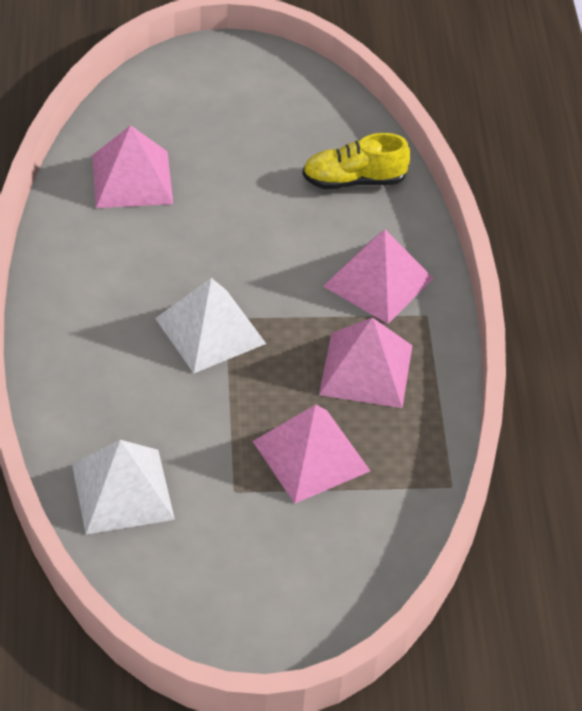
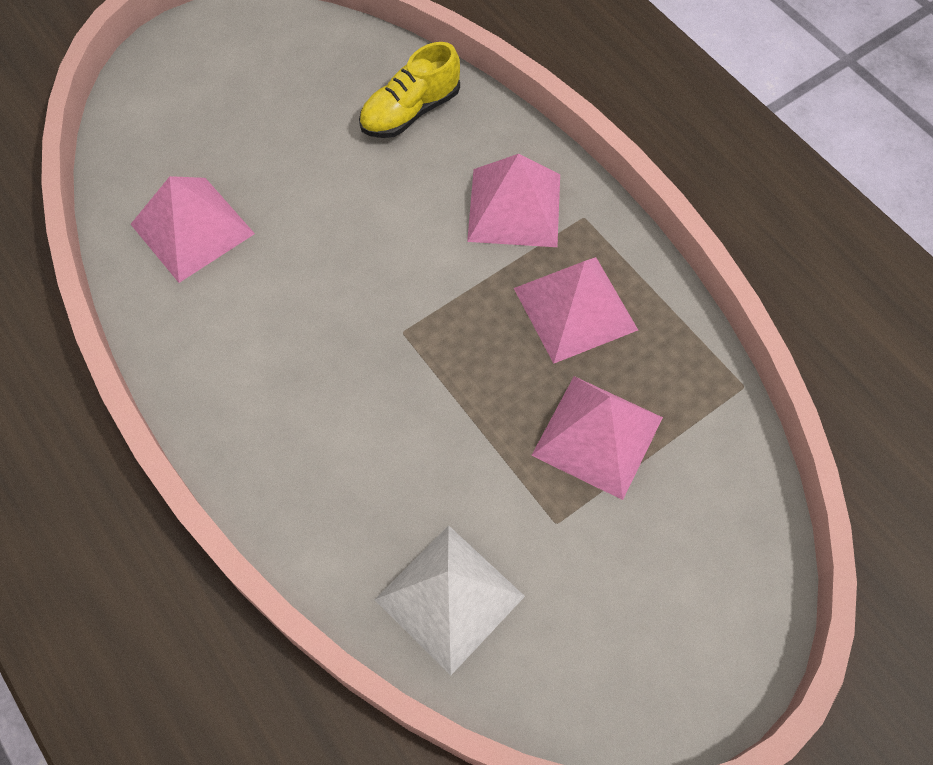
camera: 30 degrees left, 15 degrees up
(210, 330) = (398, 355): white pyramid -> none

